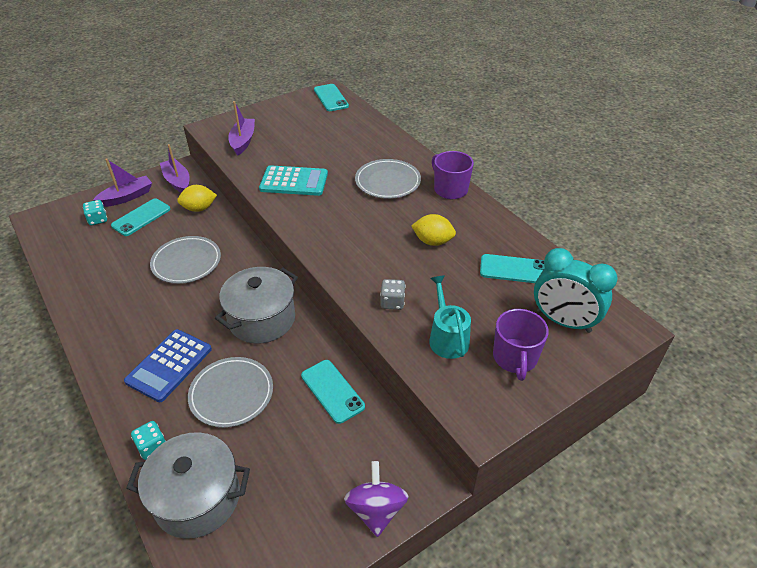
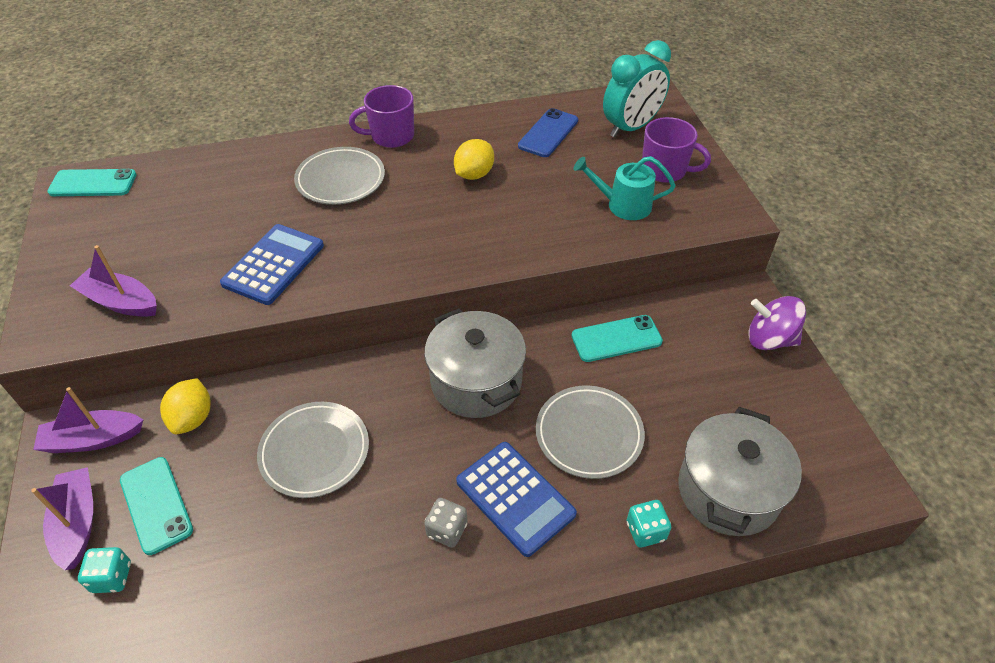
camera: 70 degrees left, 5 degrees up
(294, 181) = (273, 264): turquoise calculator -> blue calculator
(392, 302) = (556, 230): grey dice -> grey dice (447, 530)
(514, 269) = (548, 133): turquoise phone -> blue phone

